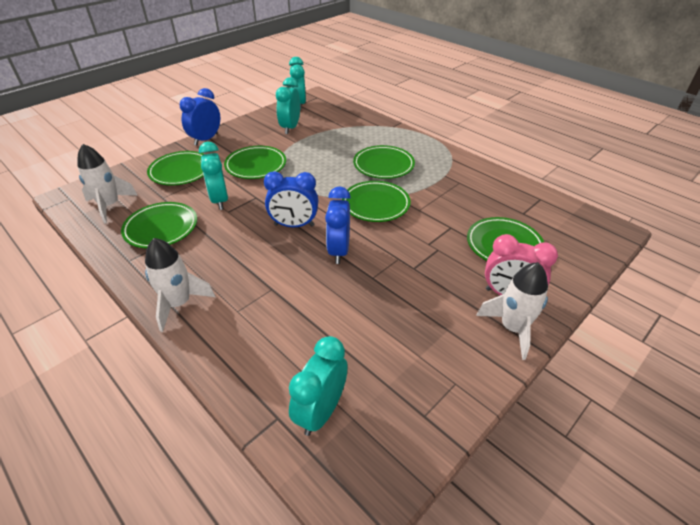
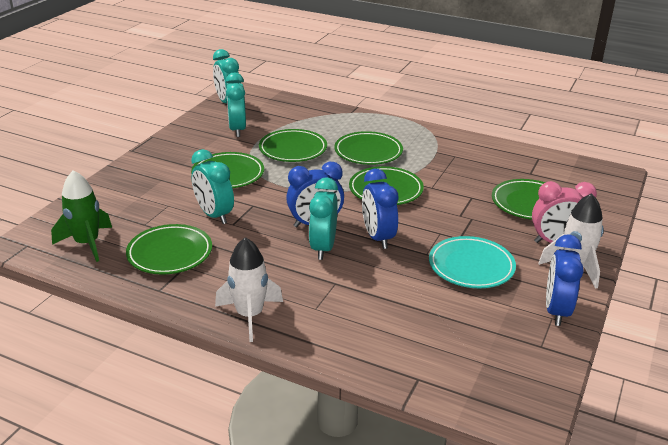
camera: 20 degrees left, 10 degrees down
(110, 206) = (87, 243): white rocket -> green rocket
(181, 171) = (143, 194): green plate -> green plate (293, 149)
(206, 139) = (145, 157): blue clock -> blue clock (556, 311)
(321, 411) = (452, 364): turquoise clock -> turquoise clock (323, 248)
(406, 301) = (471, 266): none -> turquoise plate

